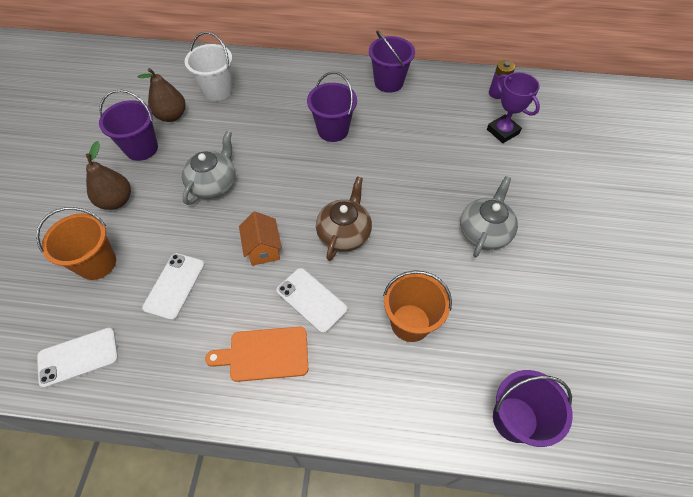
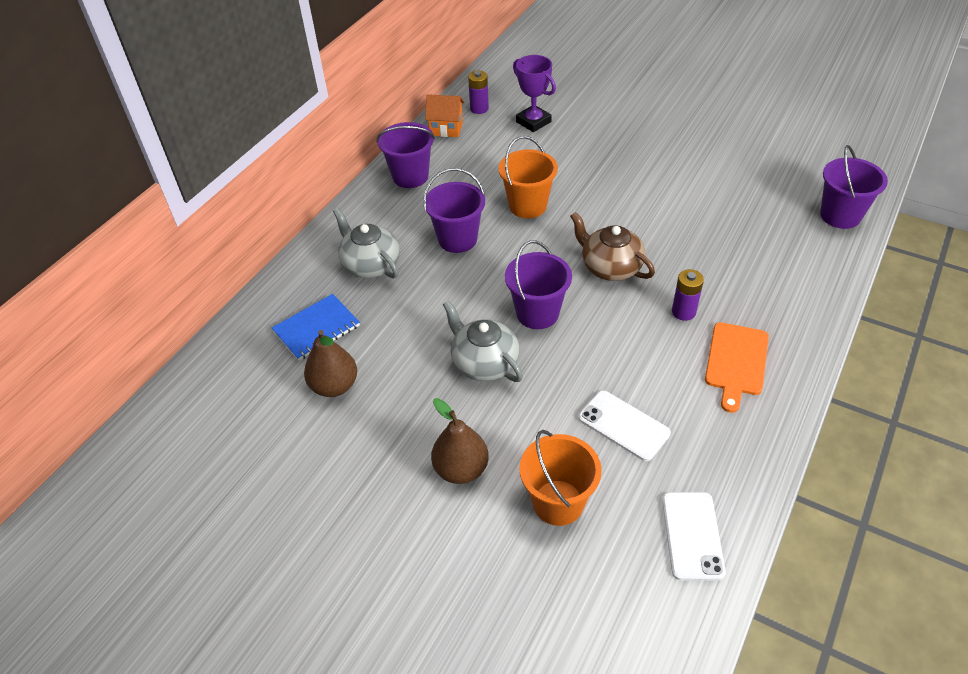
camera: 65 degrees left, 10 degrees down
(141, 148) = (378, 429): purple bucket -> purple bucket (537, 313)
(217, 90) = (317, 329): white bucket -> blue notebook
(263, 249) = (604, 336): orange house -> orange house (446, 128)
(311, 300) = (683, 312): white phone -> purple battery
(410, 322) = (732, 249): orange bucket -> orange bucket (527, 205)
(484, 232) = (650, 172): grey teapot -> grey teapot (370, 264)
(502, 131) = (533, 122): purple trophy -> purple trophy turned 60 degrees clockwise

